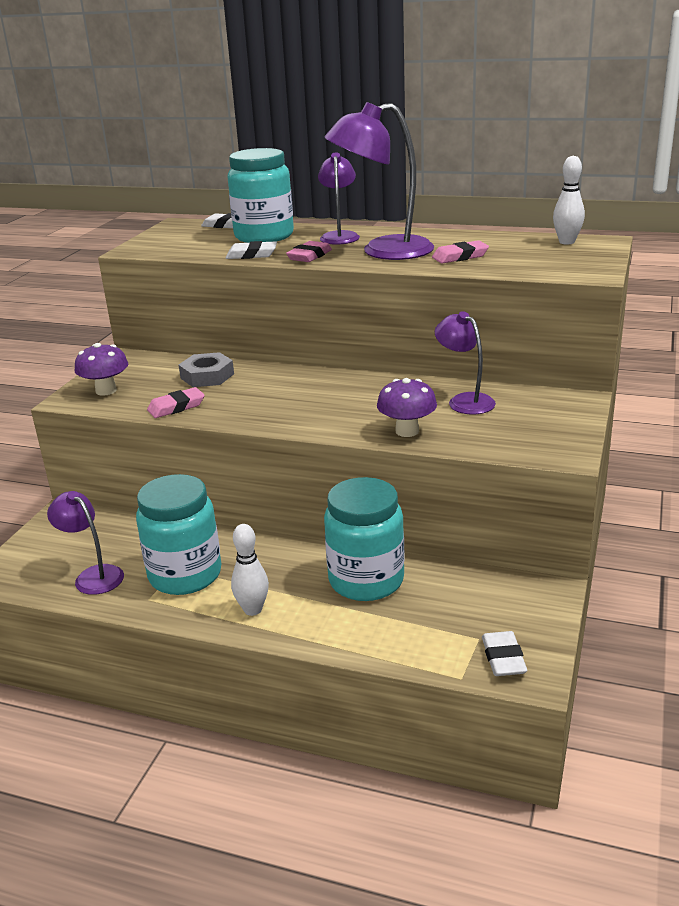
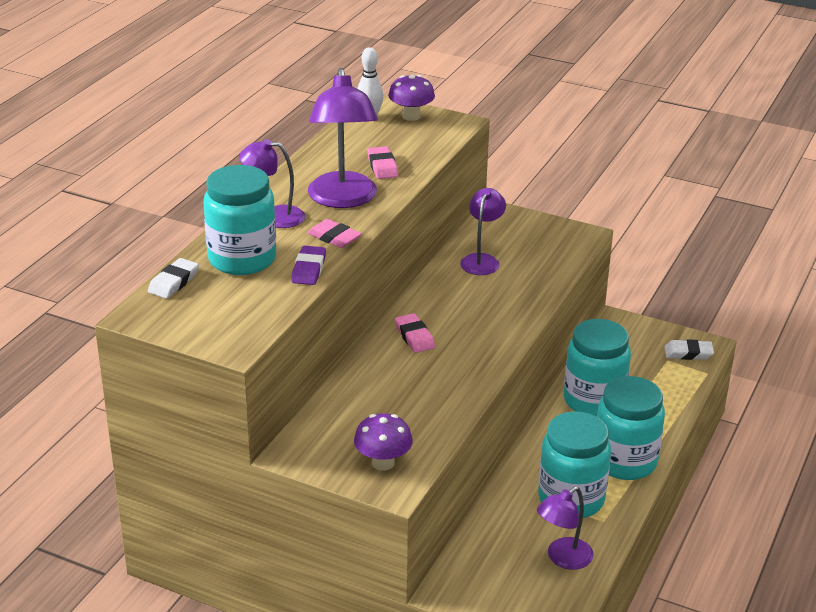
camera: 85 degrees left, 5 degrees up
(176, 407) = (441, 413): pink eraser -> pink eraser (414, 337)
(207, 376) = (372, 394): grey nut -> none
(251, 255) = (308, 269): white eraser -> purple eraser
(253, 609) = (624, 461): white bowling pin -> turquoise jar
(407, 431) = (529, 293): purple mushroom -> purple mushroom (411, 116)
(464, 401) = (482, 260): purple lamp -> purple lamp turned 135 degrees clockwise

